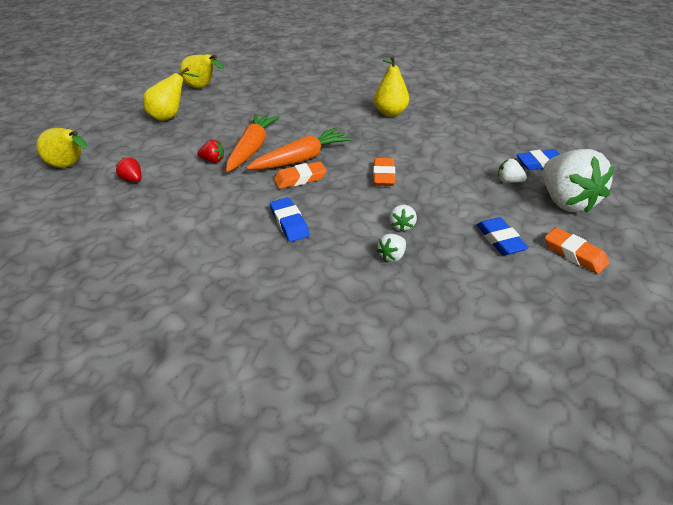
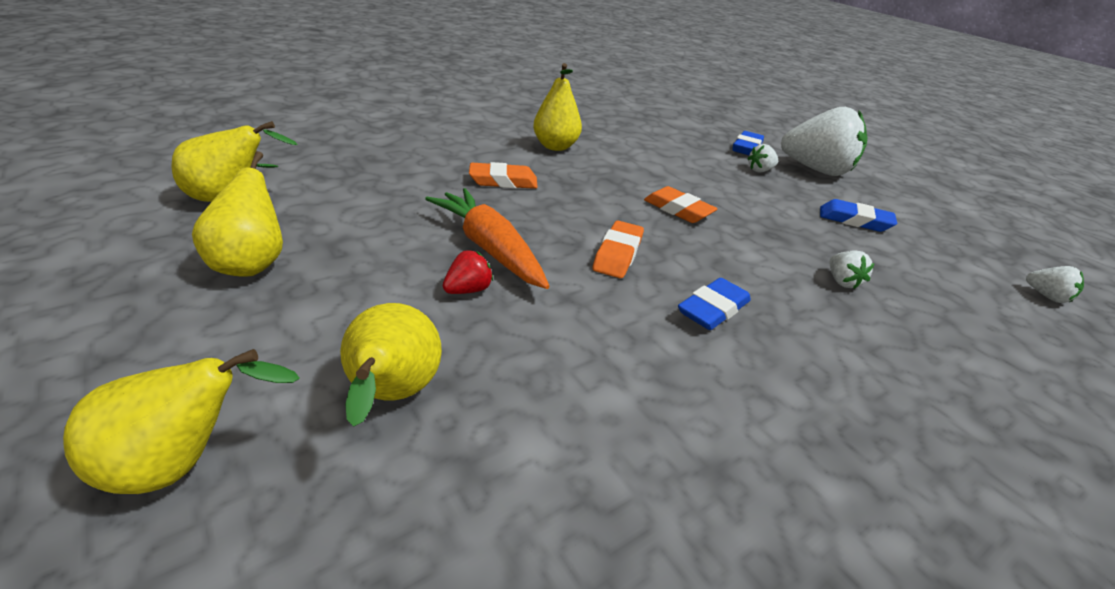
camera: 55 degrees left, 5 degrees down
(132, 179) = (392, 396): red strawberry -> yellow pear
(289, 223) = (713, 309): blue eraser -> blue eraser turned 60 degrees counterclockwise
(301, 159) = (571, 231): orange carrot -> none
(402, 225) = (788, 249): white strawberry -> white strawberry (1046, 296)
(574, 254) = (898, 206): orange eraser -> orange eraser (503, 181)

